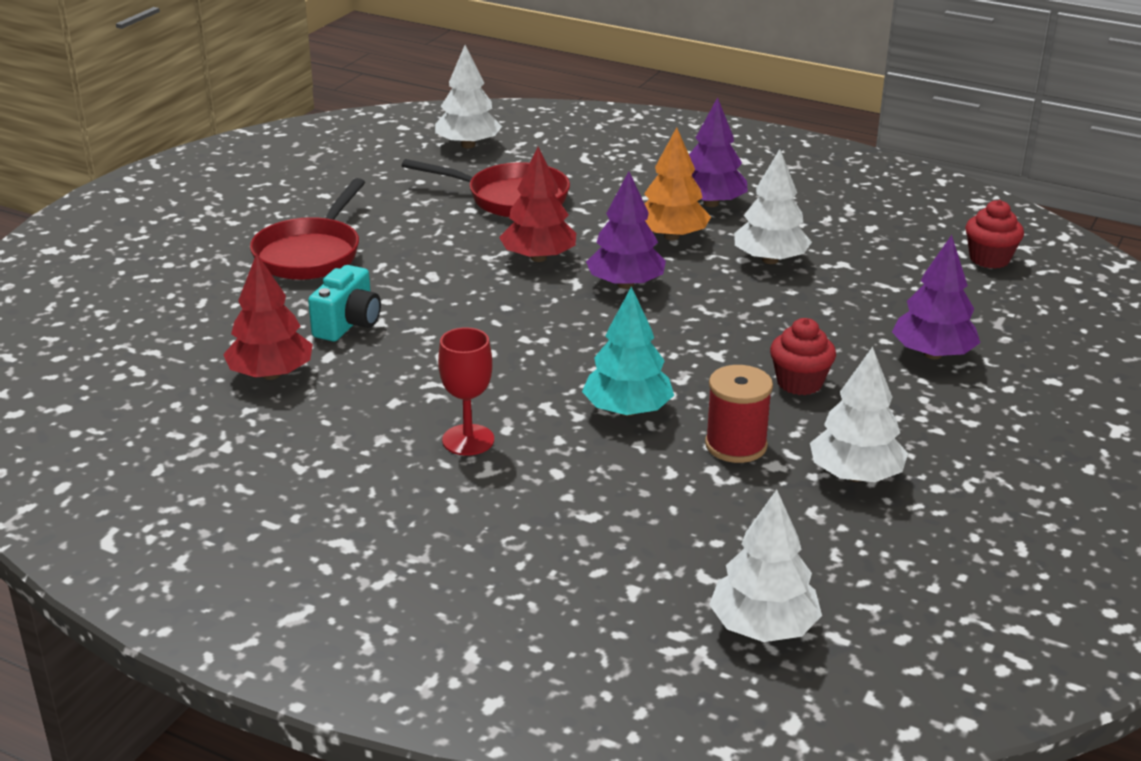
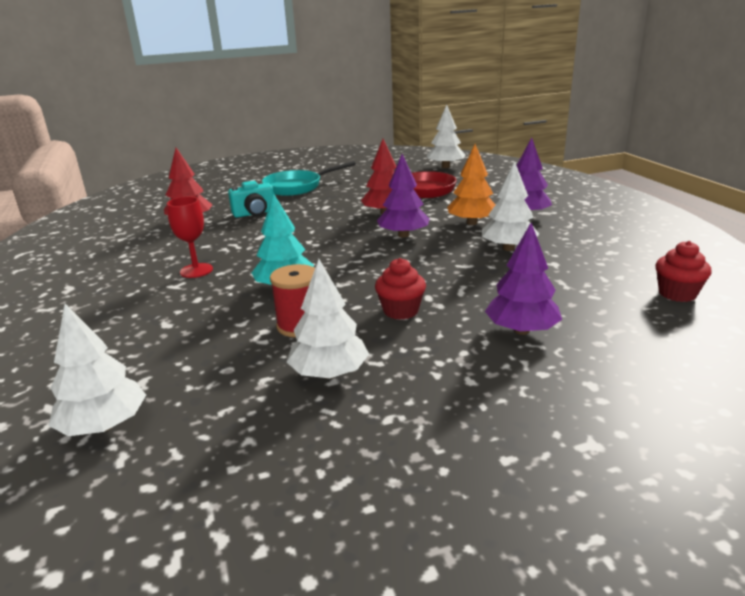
camera: 45 degrees right, 5 degrees down
(311, 254) = (297, 187): red pan -> turquoise pan

